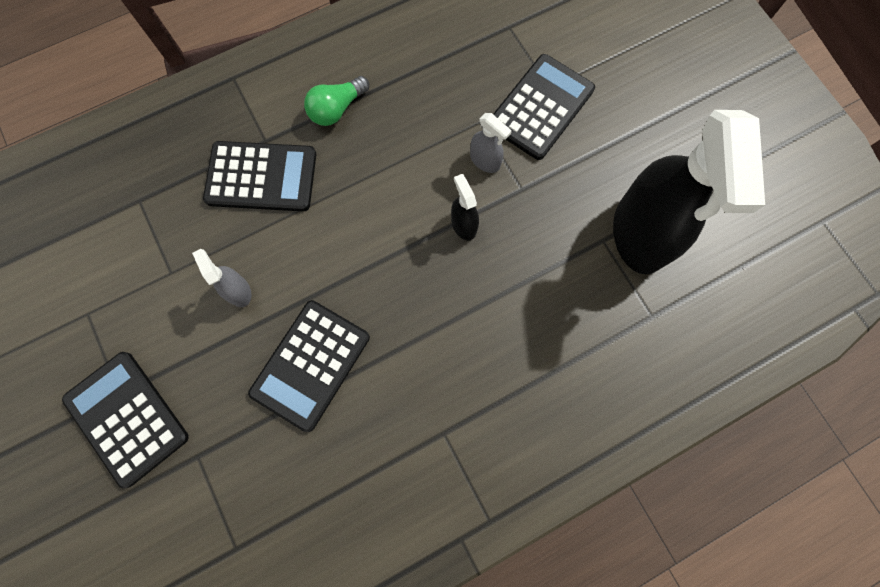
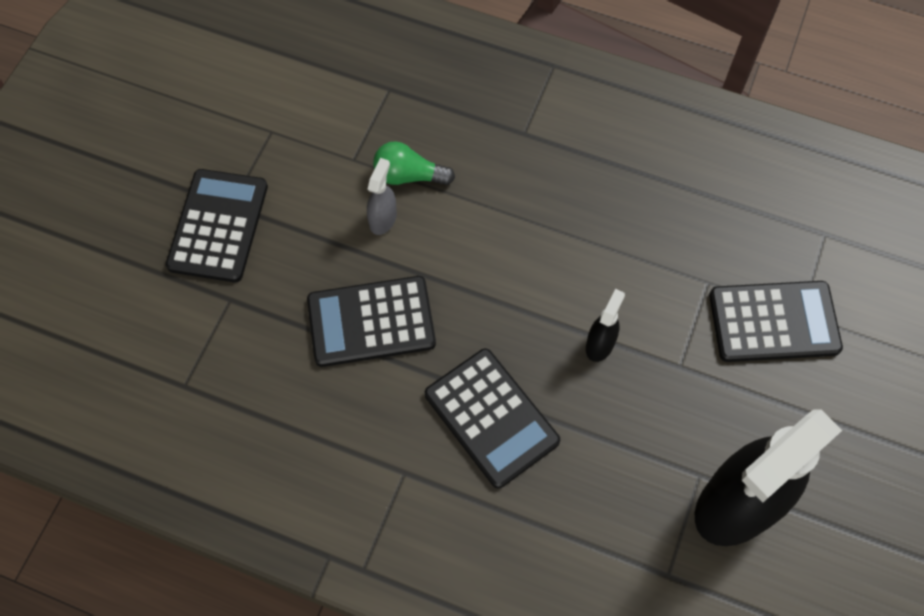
camera: 50 degrees right, 10 degrees down
(261, 177) = (491, 156): black calculator -> black calculator (491, 417)
(337, 109) = (604, 162): green light bulb -> green light bulb (409, 176)
(485, 161) = (675, 315): grey spray bottle -> none

